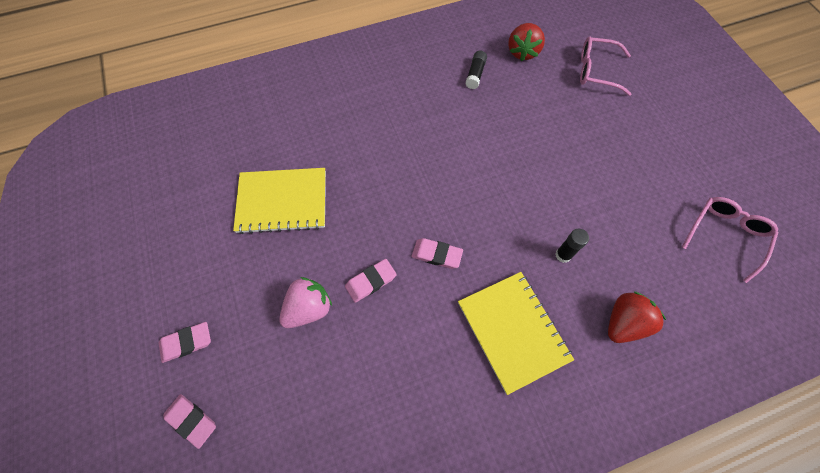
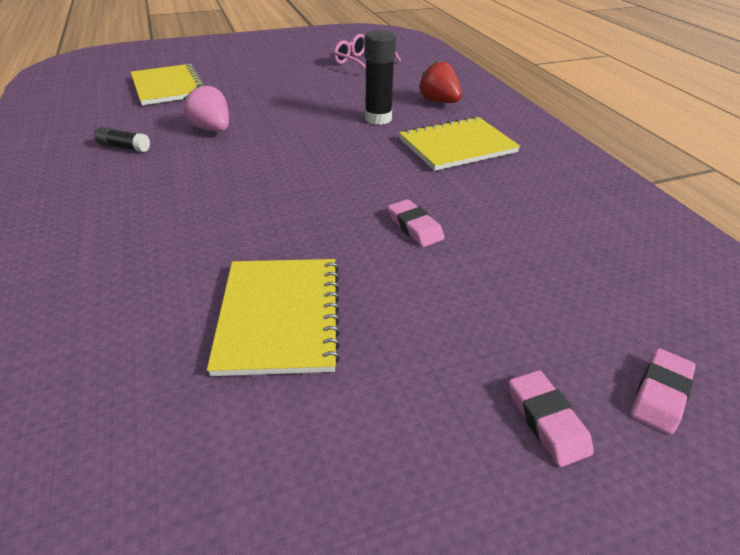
camera: 90 degrees left, 25 degrees down
(309, 308) = (459, 278): pink strawberry -> pink strawberry (212, 129)
(436, 255) = (378, 182): pink eraser -> none
(522, 52) = (111, 118): red strawberry -> none
(563, 255) = (378, 119): black glue stick -> black glue stick, size x1.75
(596, 71) = (168, 87): pink glasses -> yellow notebook

